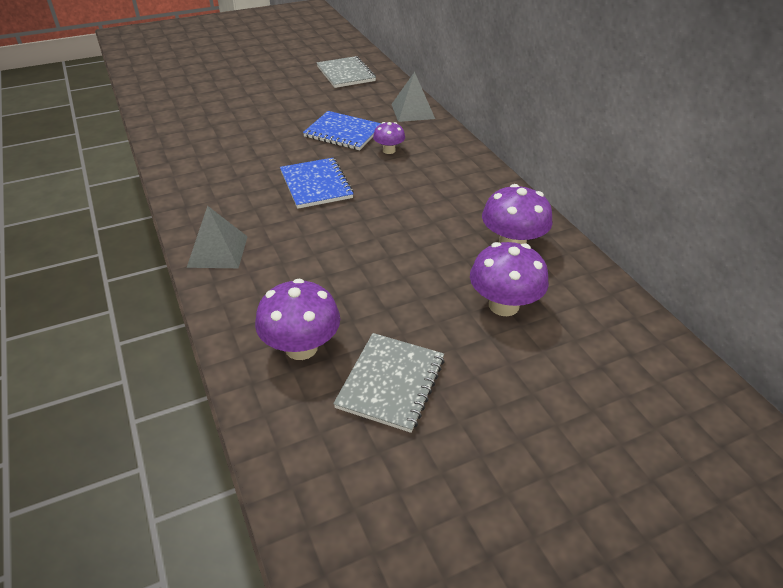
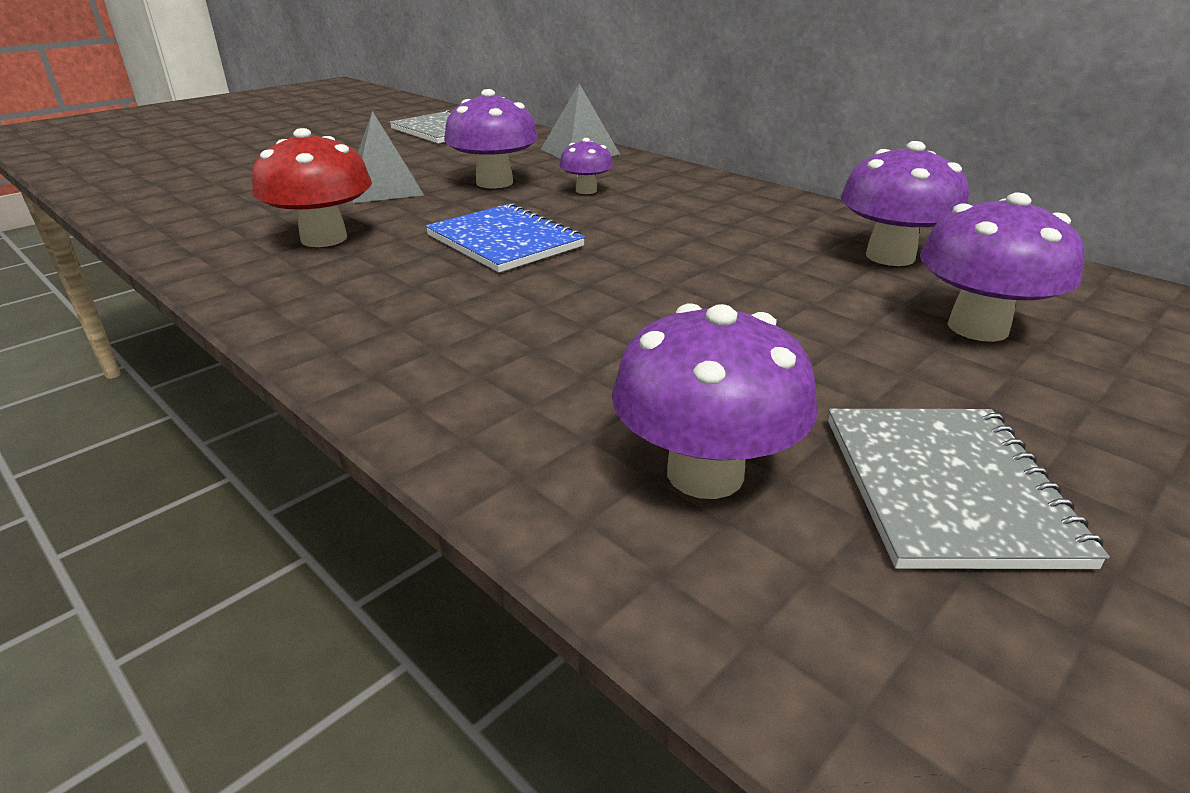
camera: 20 degrees left, 10 degrees down
(217, 251) = (387, 356): grey pyramid -> grey pyramid (384, 189)
(230, 163) = (324, 238): none -> red mushroom
(343, 132) = (494, 182): blue notebook -> purple mushroom

